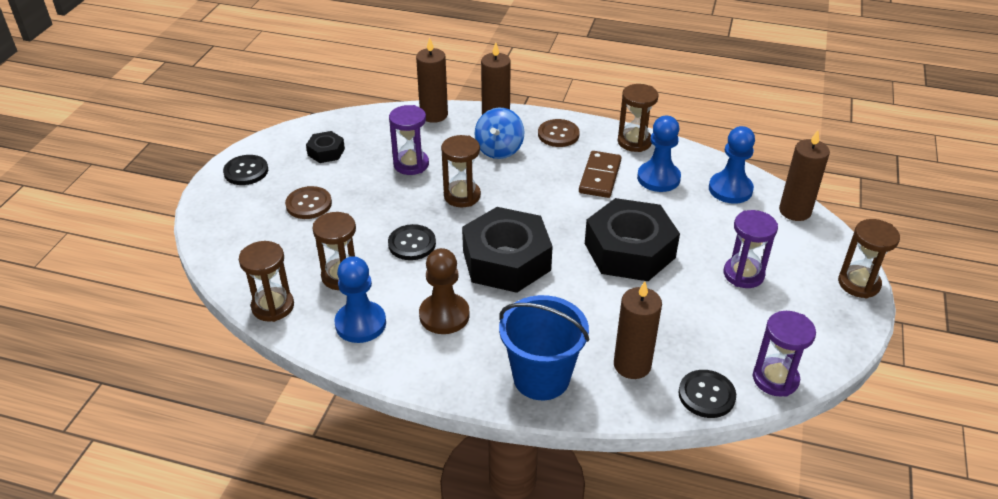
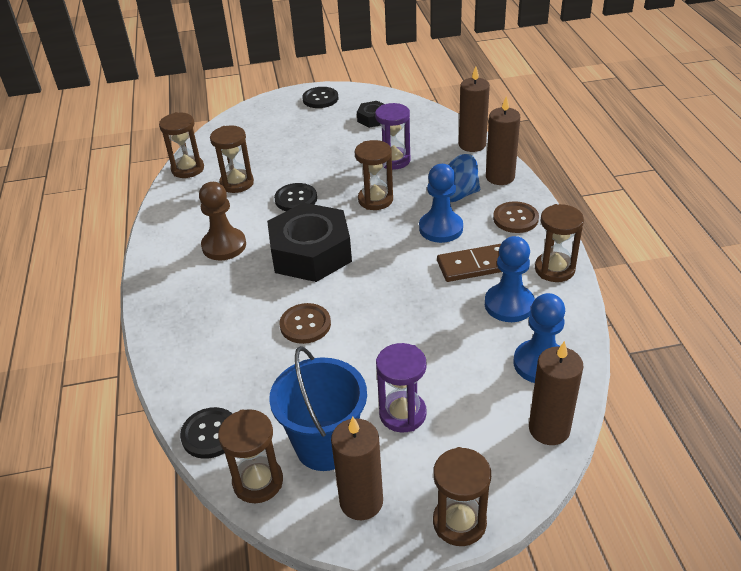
camera: 65 degrees right, 0 degrees up
(309, 204) = (305, 137): brown button -> brown button (305, 325)
(360, 324) = (192, 211): blue pawn -> blue pawn (441, 228)
(541, 378) = (181, 322): blue bucket -> blue bucket (325, 445)
(629, 250) = (379, 320): black nut -> none
(632, 365) = (224, 371): brown candle -> brown candle (361, 501)
(775, 379) = (258, 482): purple hourglass -> brown hourglass

